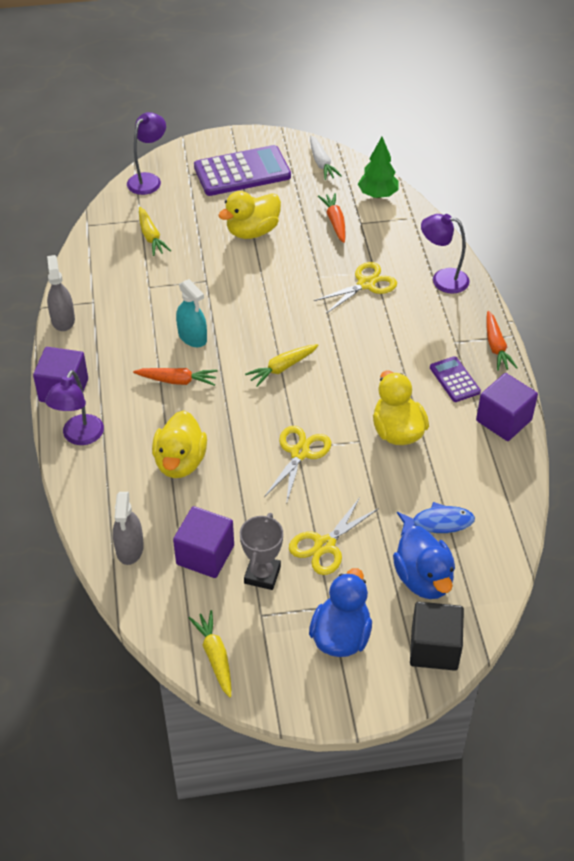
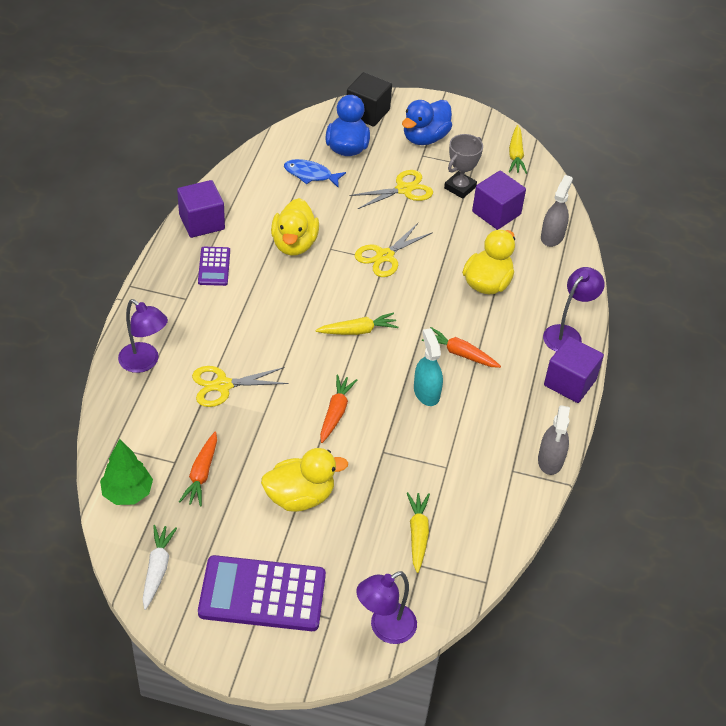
camera: 160 degrees left, 0 degrees up
(496, 346) = (153, 281): orange carrot -> orange carrot (335, 412)

